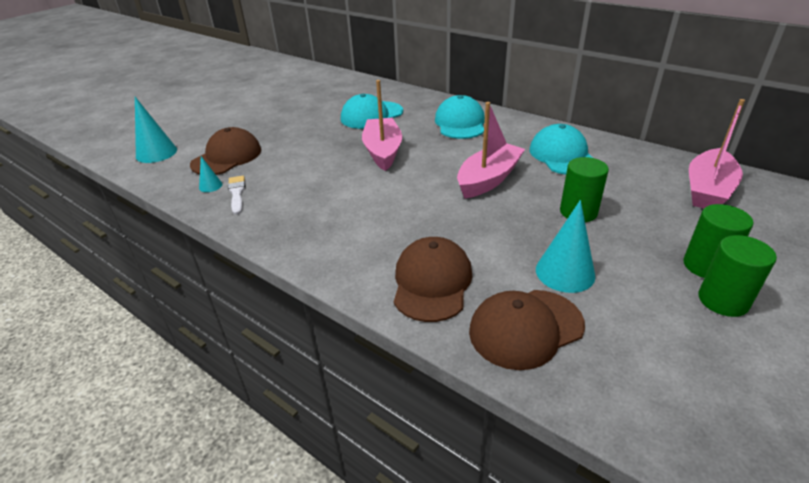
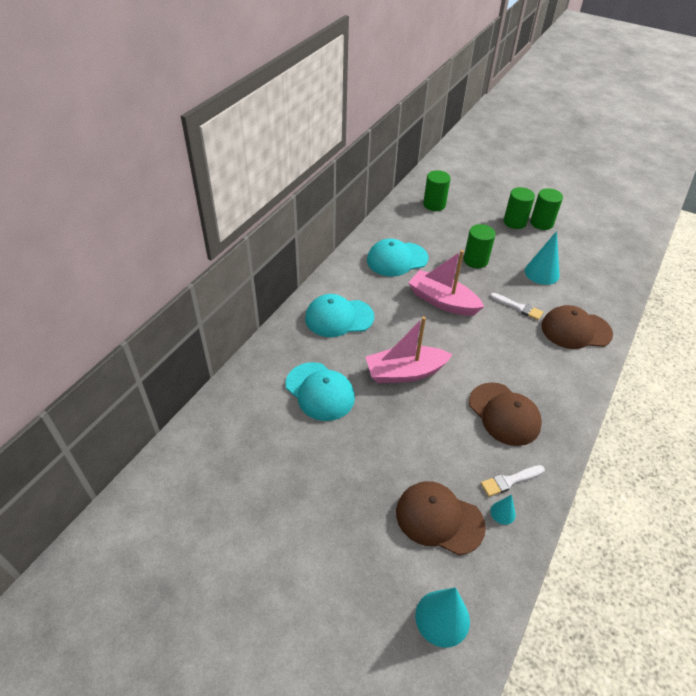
camera: 100 degrees left, 10 degrees up
(480, 235) = (518, 307): none -> white brush
(525, 328) = (595, 292): brown cap -> brown cap (504, 414)
(707, 190) = (434, 205): pink boat -> green cylinder

